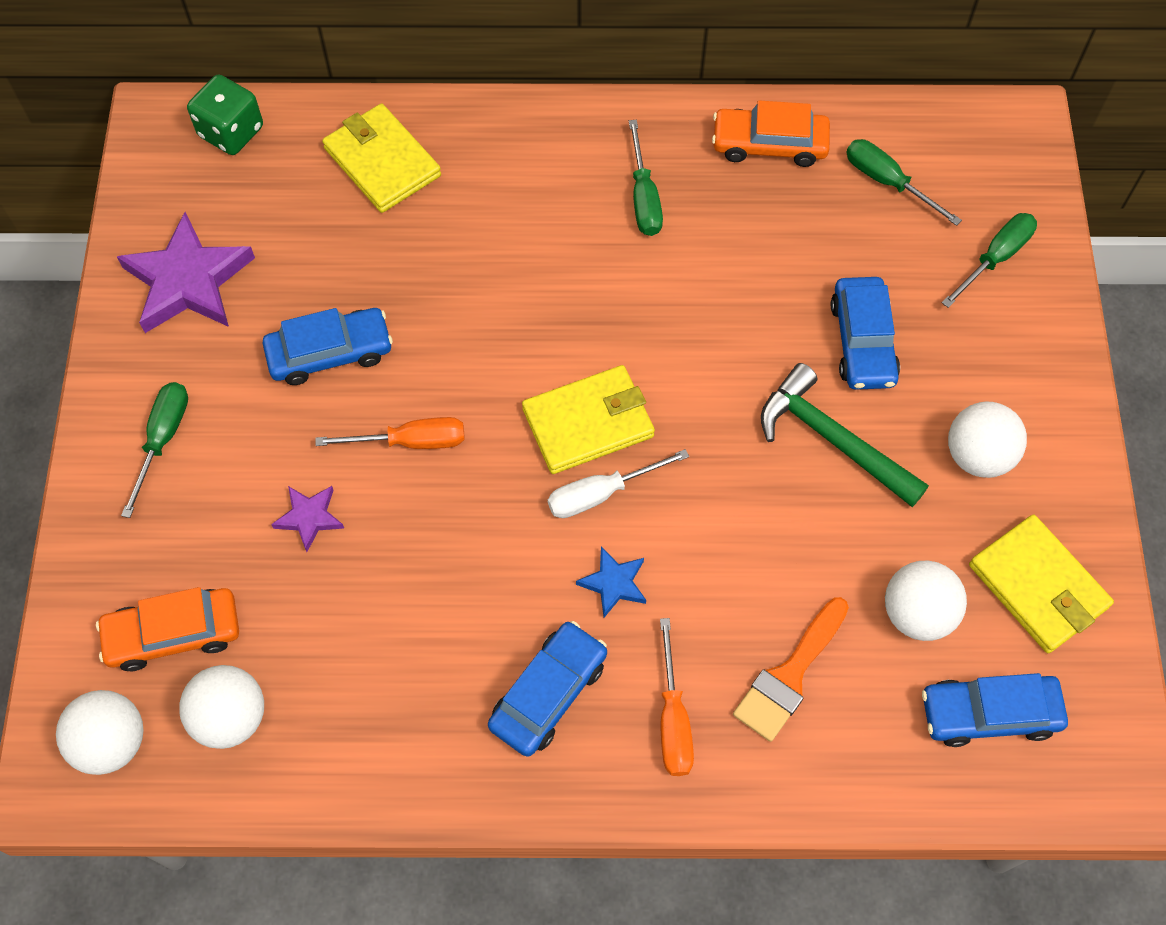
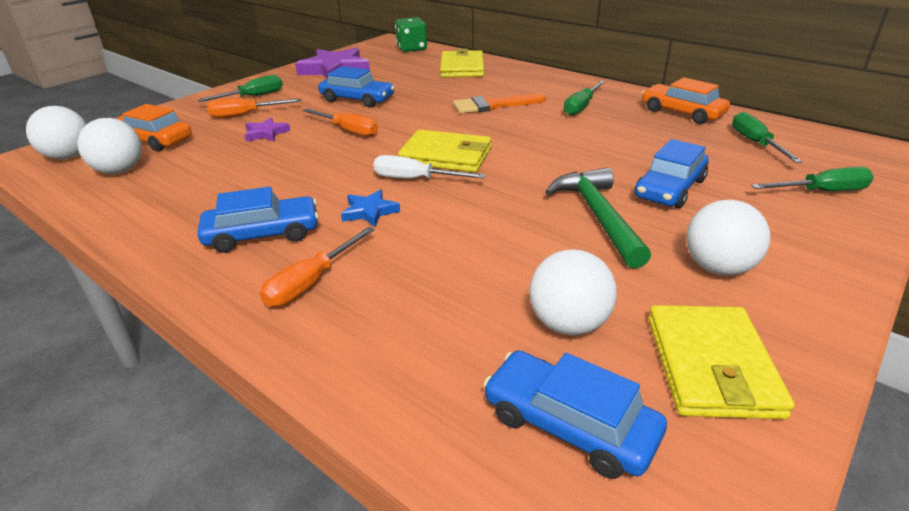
camera: 40 degrees right, 30 degrees down
(218, 493) = (245, 115): none -> orange screwdriver
(789, 675) = (420, 304): orange brush -> orange brush (493, 105)

